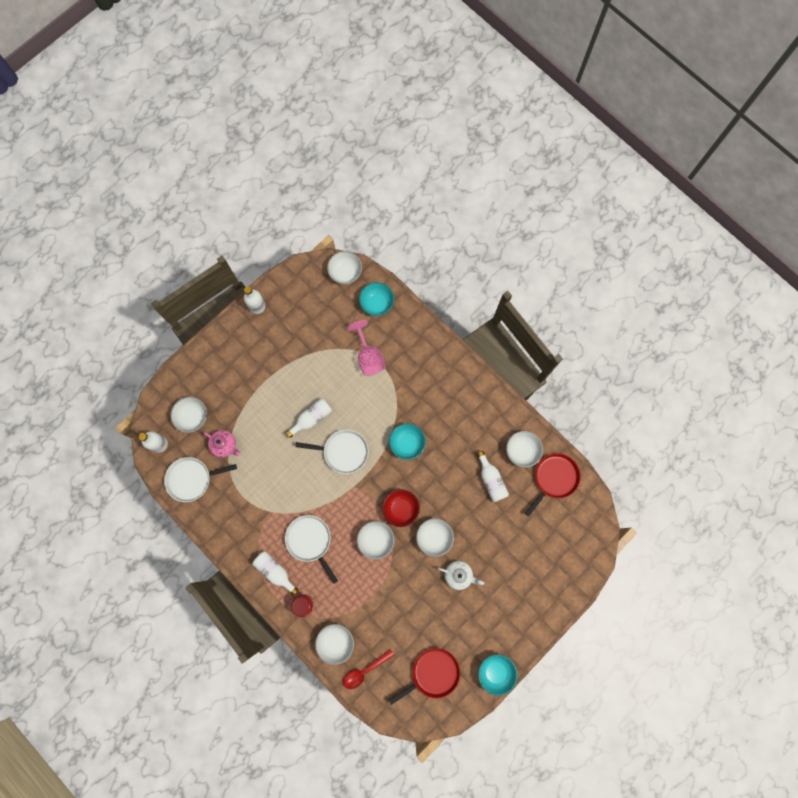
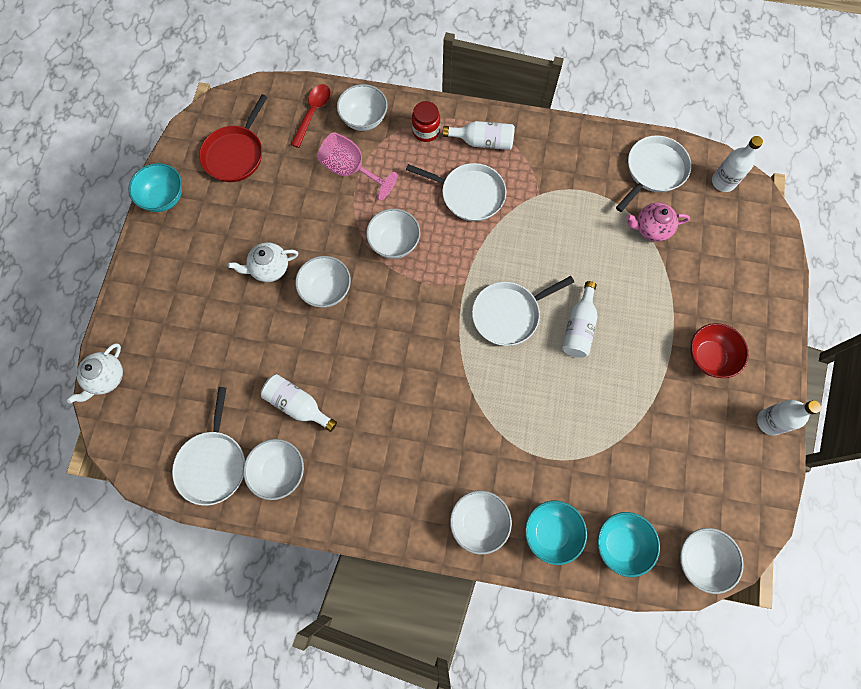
camera: 145 degrees right, 5 degrees down
(193, 417) = (715, 234): white bowl -> white bowl (478, 522)
(368, 357) = (571, 457): pink goblet -> pink goblet (351, 170)
(401, 509) = (389, 295): red bowl -> red bowl (709, 357)
(407, 443) = (437, 377): turquoise bowl -> turquoise bowl (551, 532)
(554, 478) = (213, 464): red pan -> white pan
(588, 569) = (106, 378): none -> white teapot

